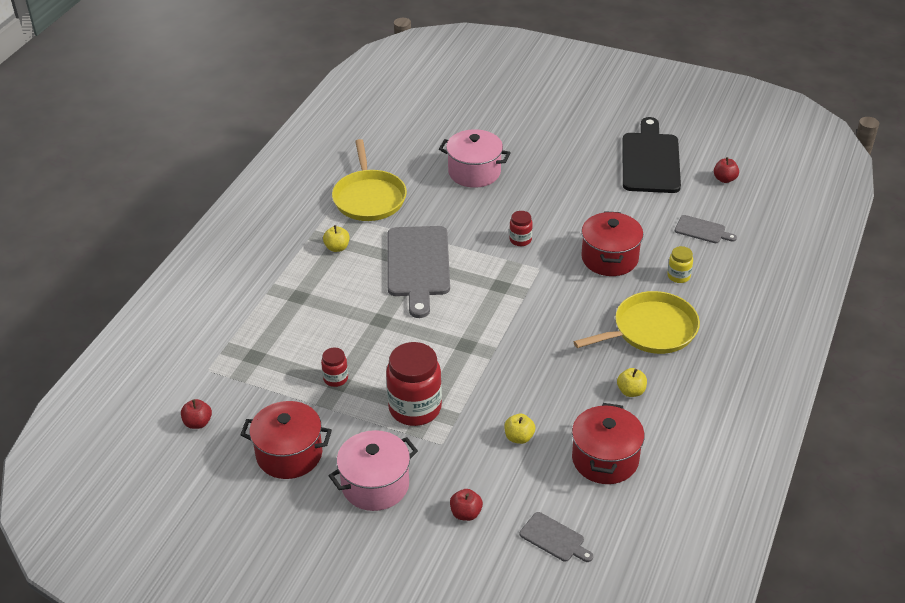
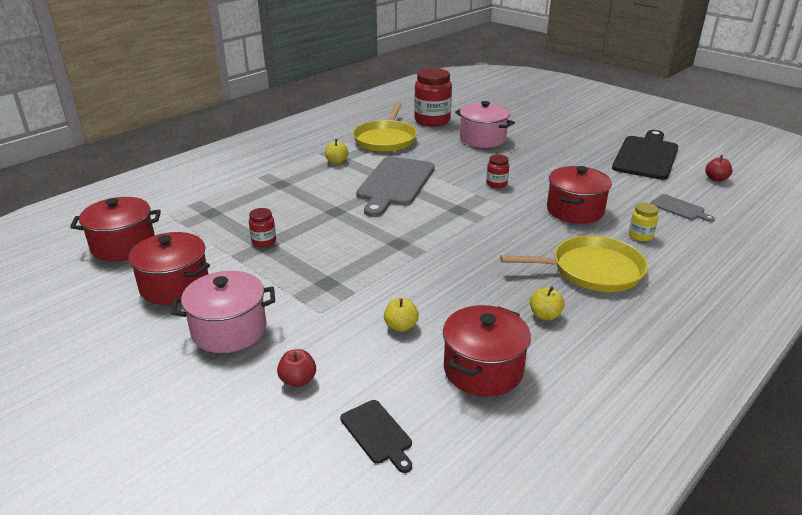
camera: 20 degrees right, 10 degrees down
(198, 423) = (123, 245): red apple -> red pot
(415, 408) = (316, 278): red jar -> red jar (432, 121)
(554, 538) = (377, 434): grey cutting board -> black cutting board

